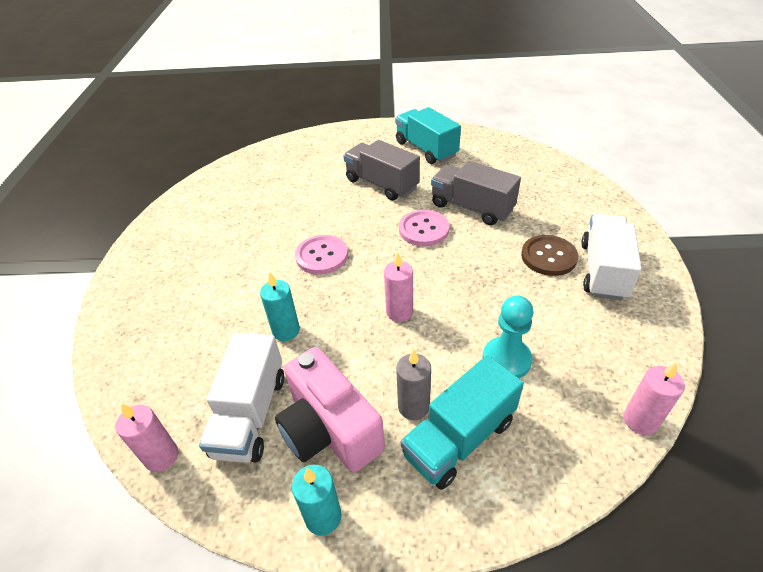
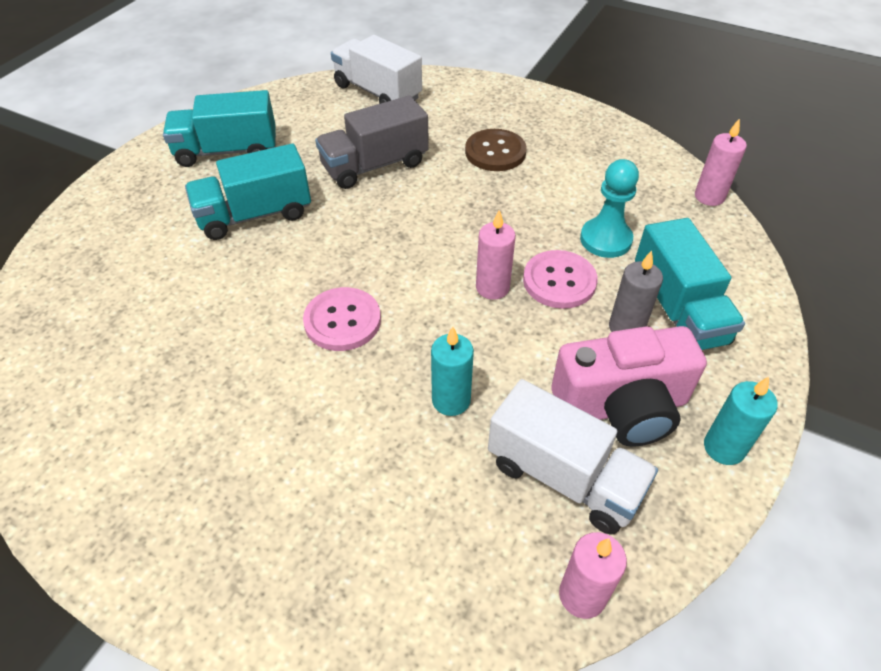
camera: 65 degrees left, 5 degrees up
(382, 184) = (255, 215): grey truck -> turquoise truck
(423, 229) = (376, 215): pink button -> pink button (559, 281)
(603, 270) = (539, 131): white truck -> white truck (377, 92)

